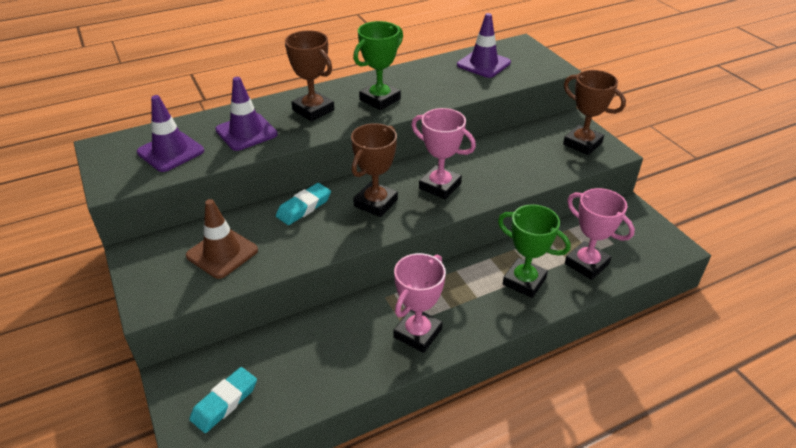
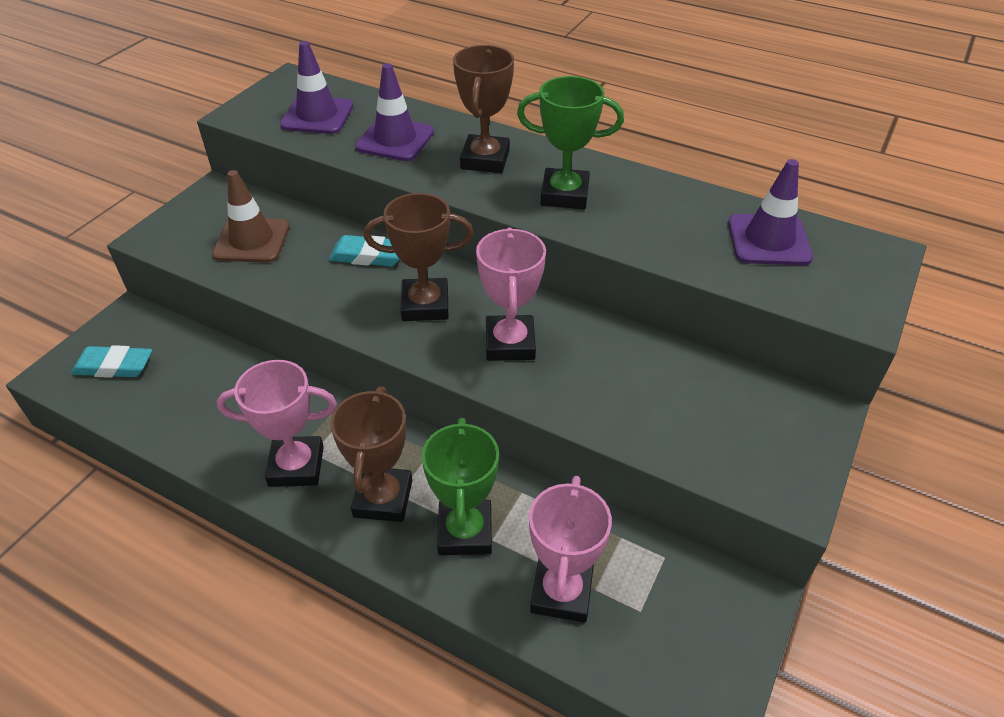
camera: 55 degrees right, 5 degrees up
(582, 143) = (772, 450): brown trophy -> brown trophy (383, 498)

